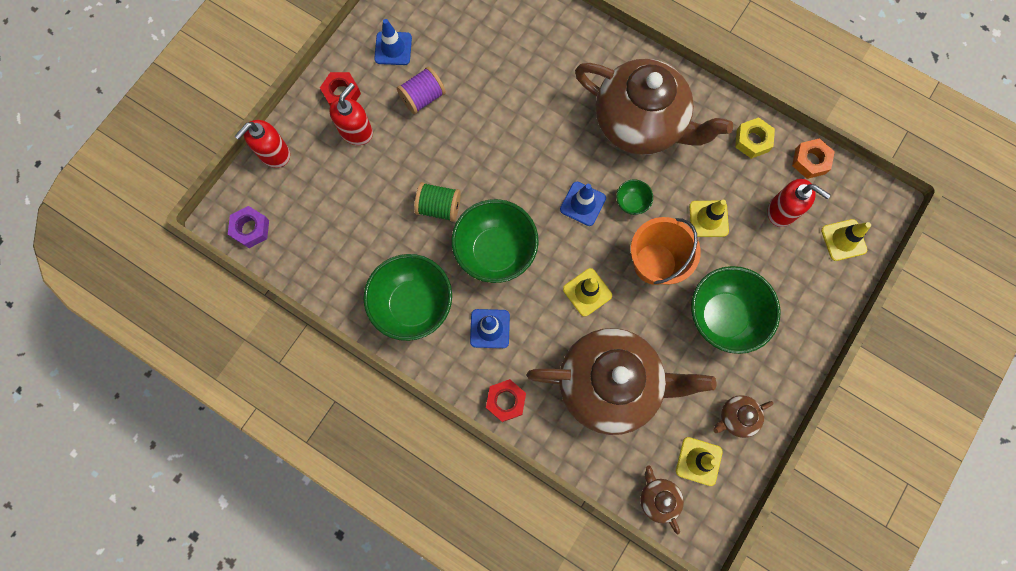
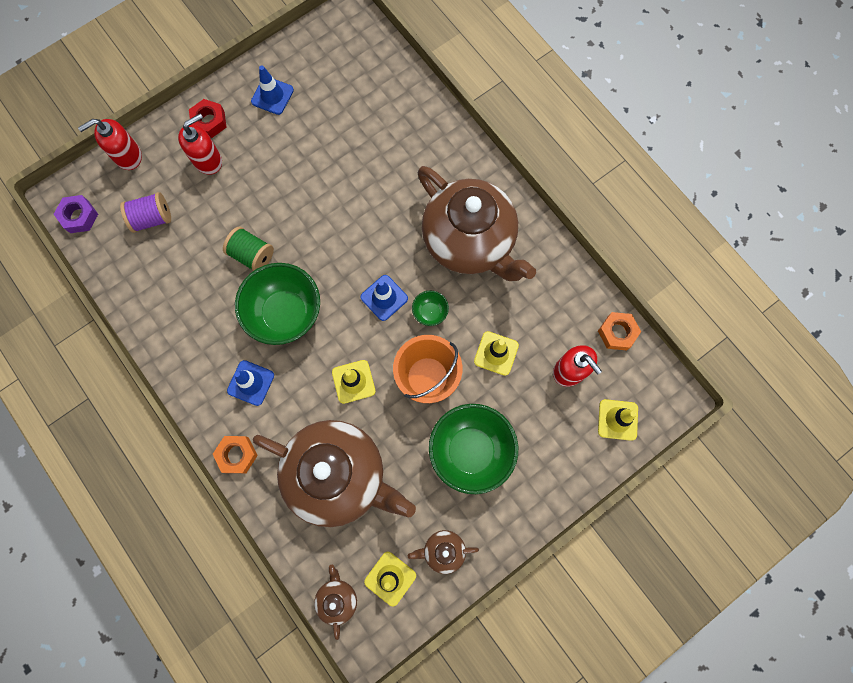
camera: 20 degrees right, 0 degrees up
(413, 305) = (191, 336): green bowl -> none
(423, 97) = (280, 149): purple spool -> purple spool (152, 218)
(506, 401) = (237, 455): red nut -> orange nut
(752, 140) = (569, 294): yellow nut -> none

